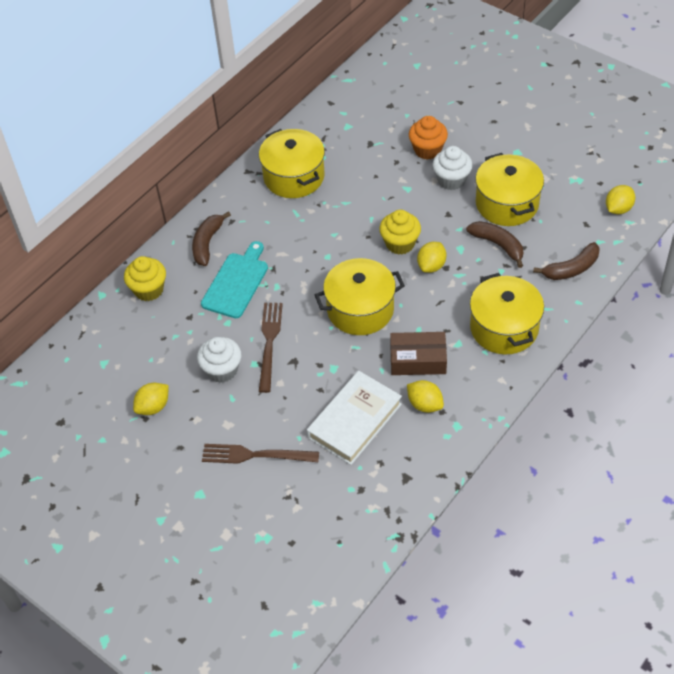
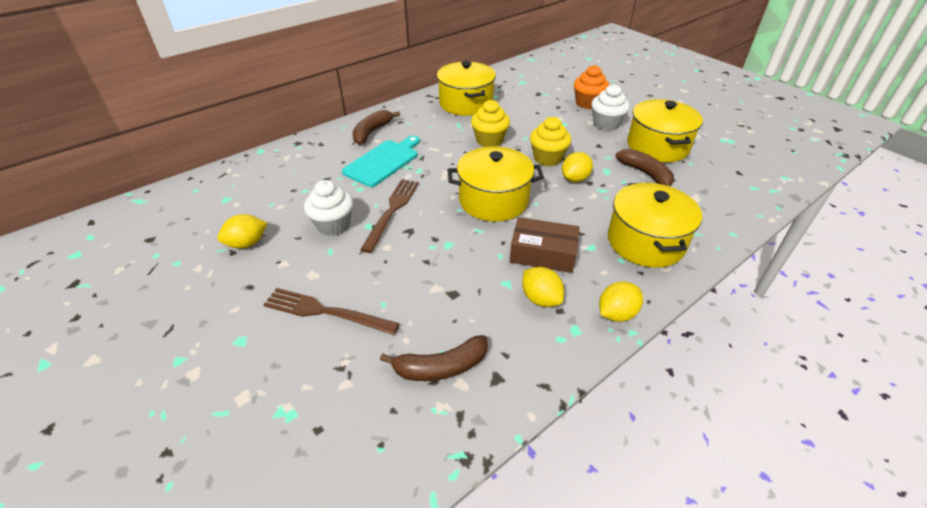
camera: 10 degrees right, 10 degrees down
(149, 290) = (303, 154): yellow cupcake -> yellow cupcake (489, 140)
(355, 421) = (453, 299): white book -> none
(571, 269) = (724, 204): brown banana -> brown banana (441, 367)
(618, 209) = (773, 166): yellow lemon -> yellow lemon (616, 314)

